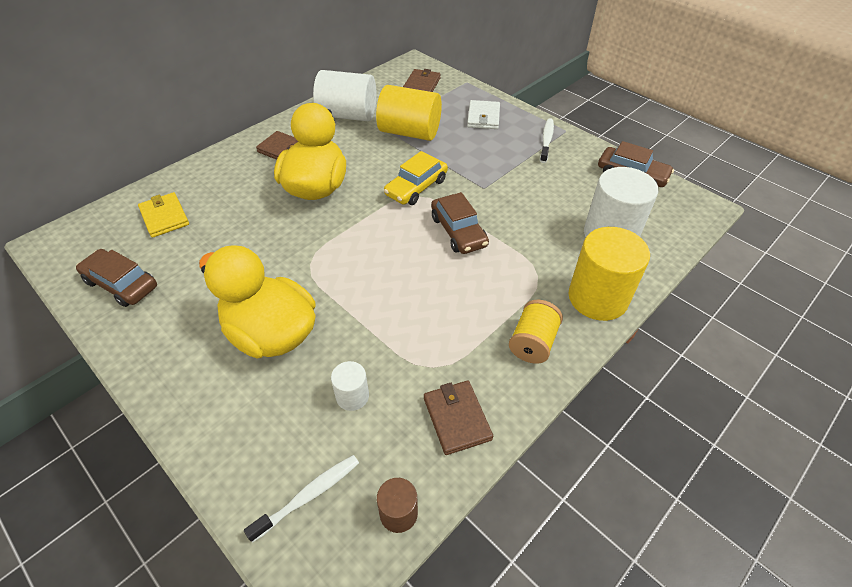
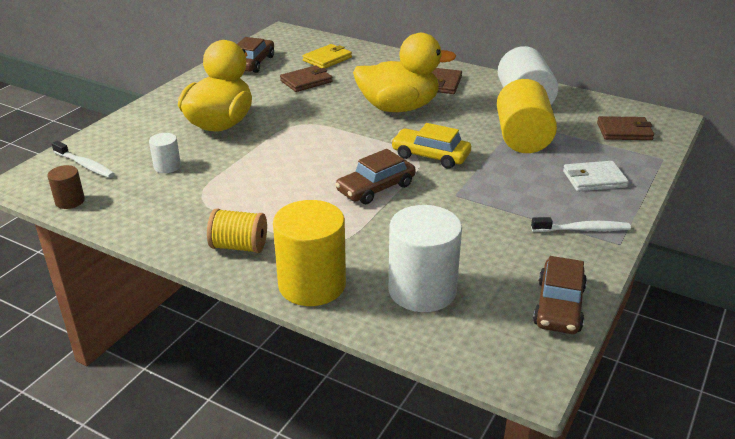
camera: 75 degrees right, 15 degrees down
(457, 418) = (150, 215): brown wallet -> brown wallet (306, 81)

